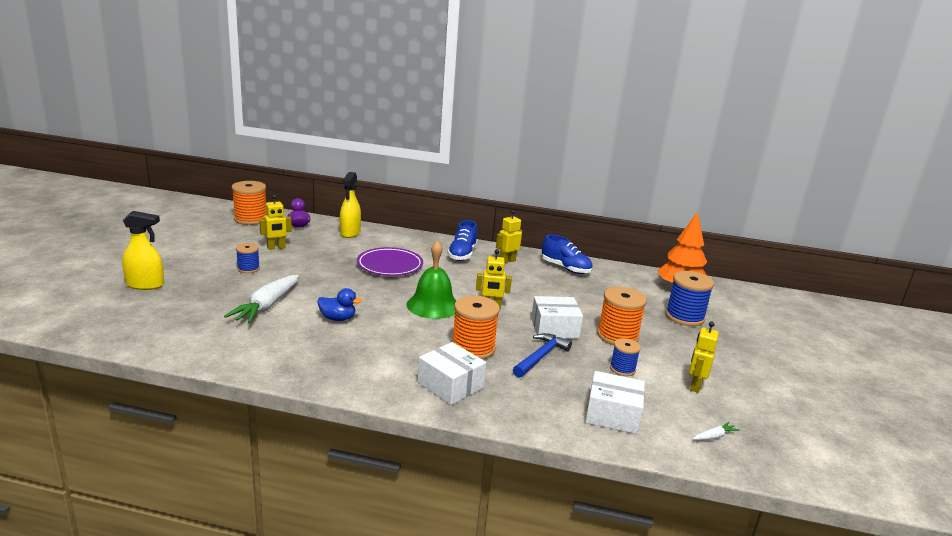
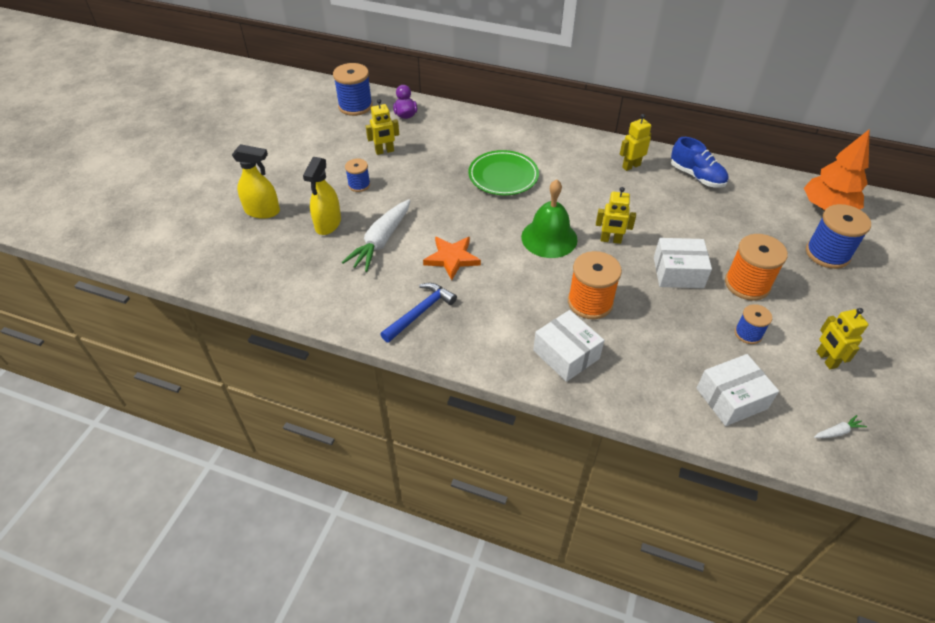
camera: 10 degrees right, 25 degrees up
(250, 219) = (355, 106): orange spool -> blue spool
(337, 318) = (452, 258): blue duck -> orange star
(350, 233) = (460, 125): yellow spray bottle -> yellow spray bottle (328, 224)
(390, 265) = (503, 176): purple plate -> green plate
(462, 254) = (581, 156): blue shoe -> none
(541, 356) = (661, 315): blue hammer -> blue hammer (420, 312)
(612, 414) = (731, 398): white box -> white box turned 45 degrees counterclockwise
(695, 386) = (826, 359): yellow robot -> yellow robot turned 45 degrees counterclockwise

